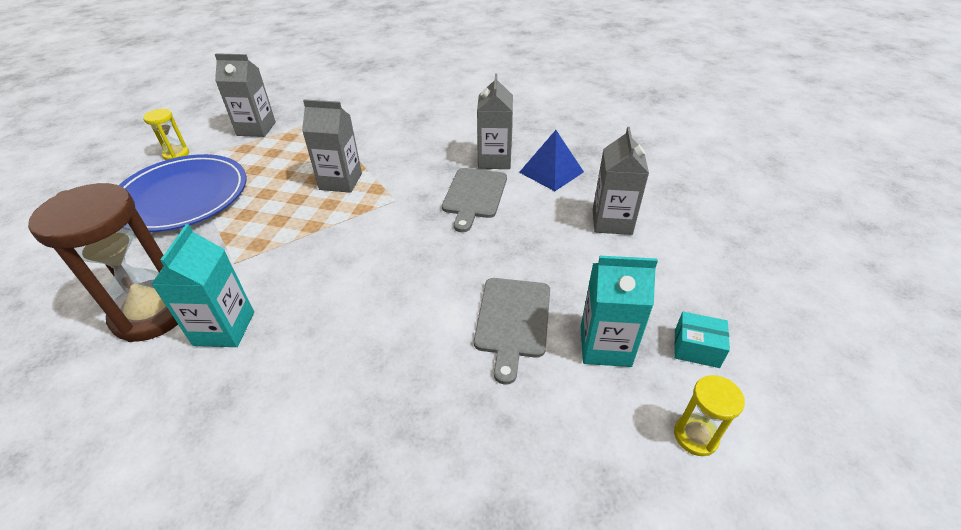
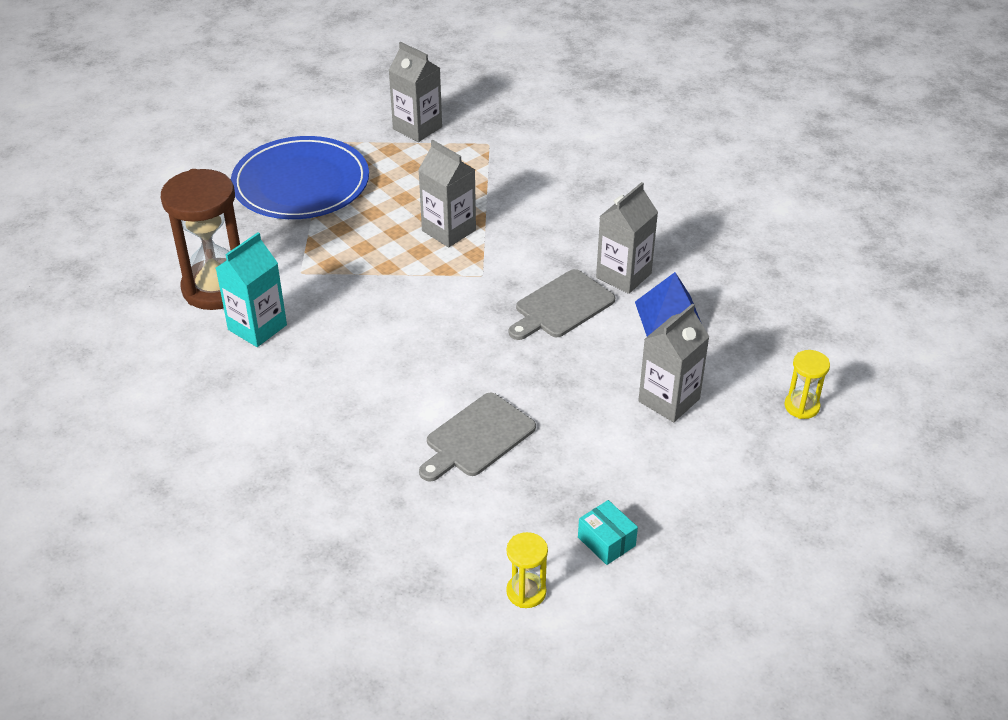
camera: 35 degrees right, 0 degrees up
(176, 154) = (324, 130): yellow hourglass -> yellow hourglass (801, 406)
(605, 346) = (531, 497): turquoise carton -> none

